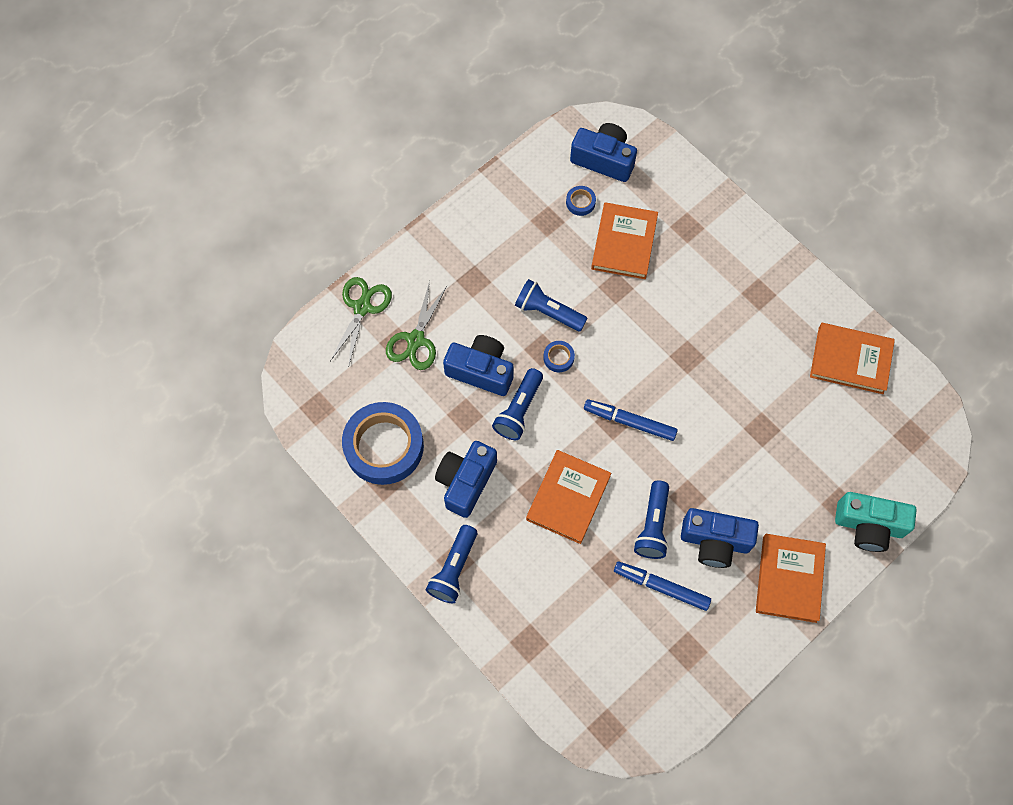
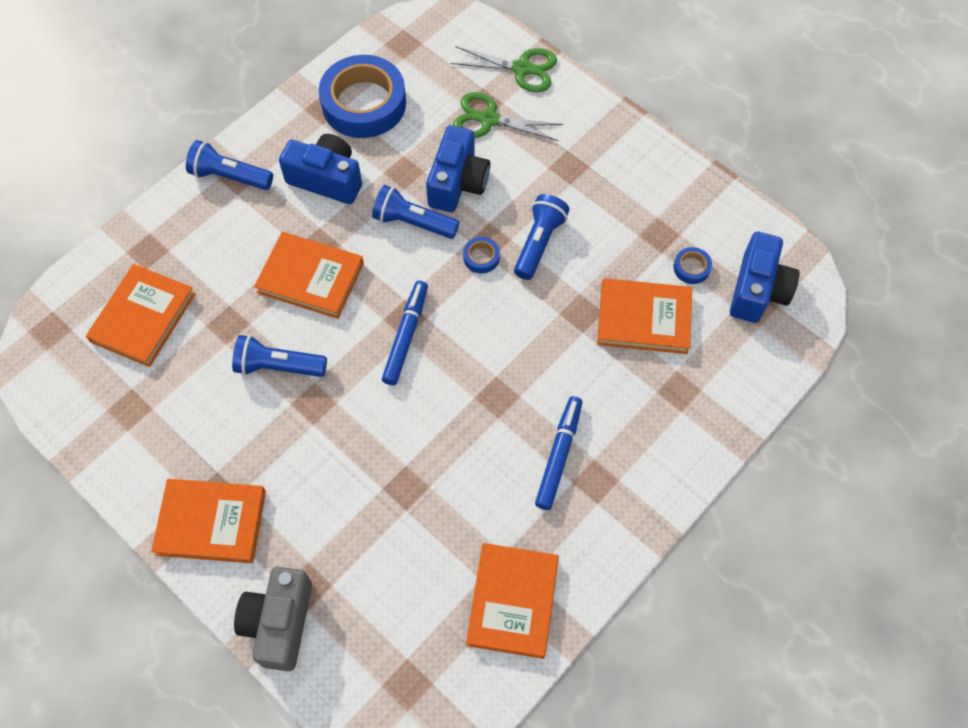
camera: 85 degrees right, 5 degrees down
(599, 643) = (143, 317): none -> orange book
(661, 587) = (205, 378): blue marker -> blue marker (559, 455)
(715, 541) = (259, 435): blue camera -> none
(868, 526) = (279, 622): turquoise camera -> grey camera

